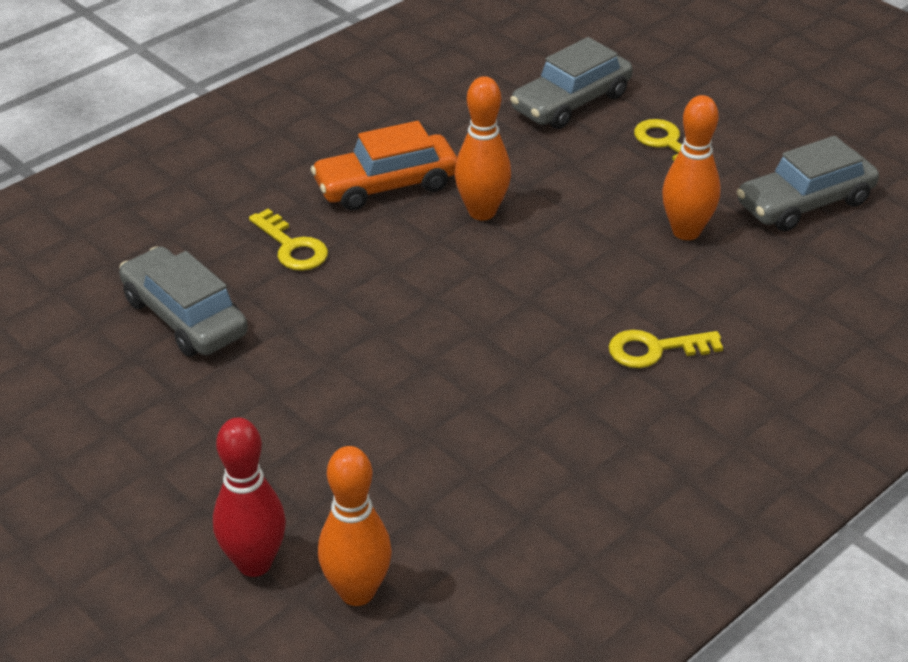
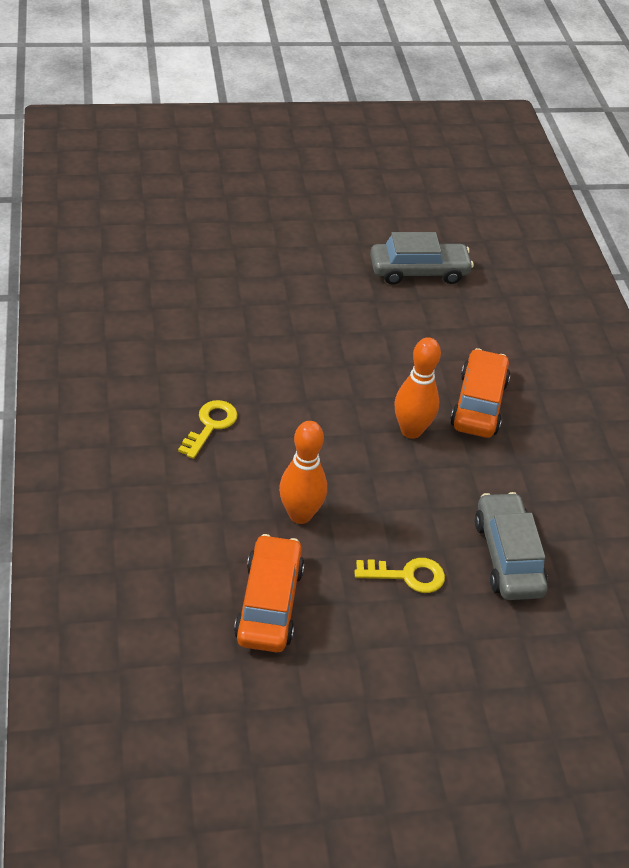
camera: 120 degrees right, 5 degrees up
(254, 563) = (220, 220): red bowling pin -> none
(292, 247) = (447, 335): yellow key -> none
(357, 592) = (170, 238): orange bowling pin -> none
(804, 203) = (269, 603): grey car -> orange car

